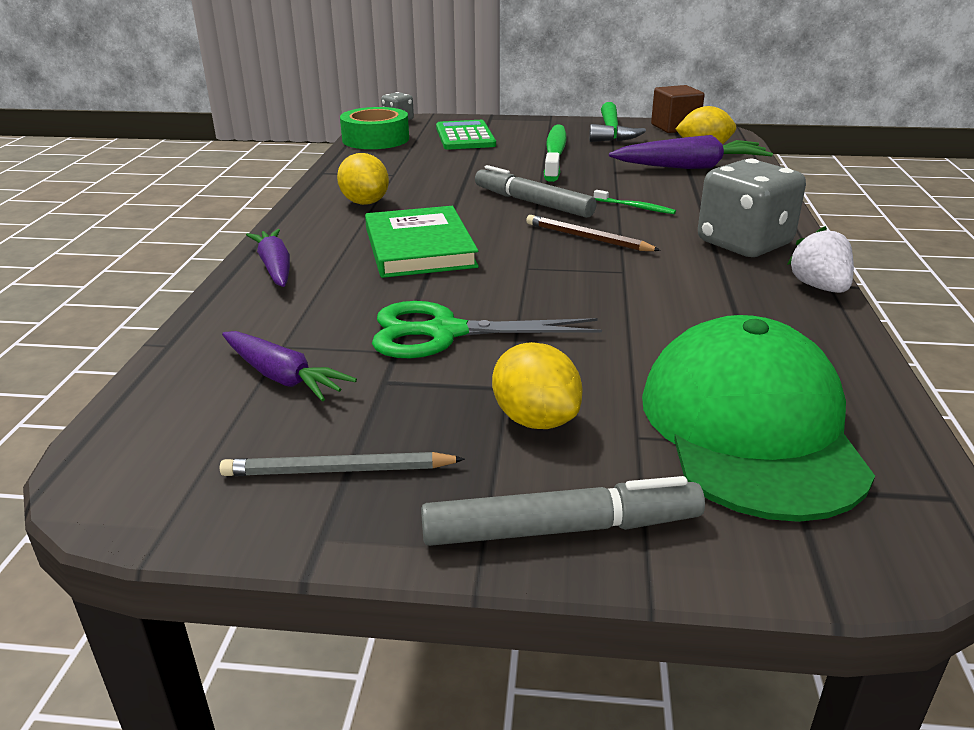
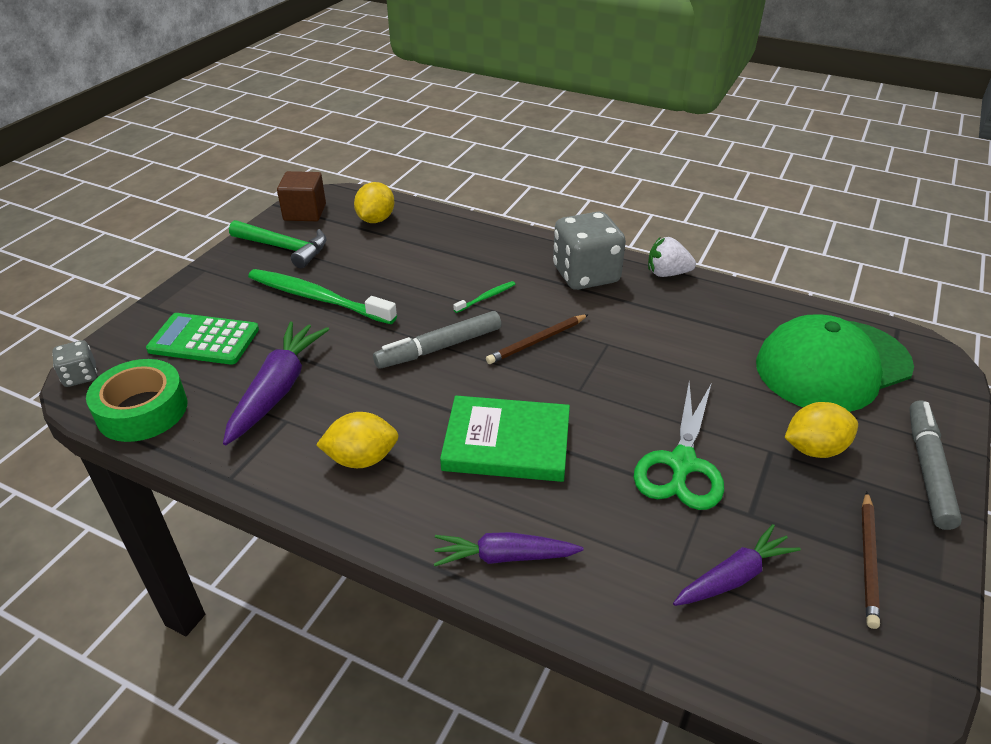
camera: 70 degrees left, 10 degrees up
(338, 471) = (868, 560): grey pencil -> brown pencil
(691, 167) = (415, 241): purple carrot -> purple carrot (278, 389)
(750, 428) = (832, 365): green cap -> green cap turned 45 degrees counterclockwise

